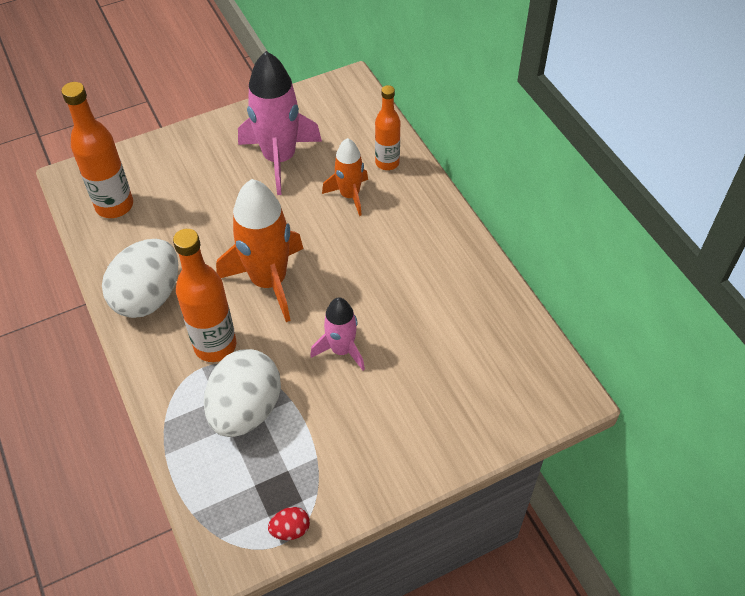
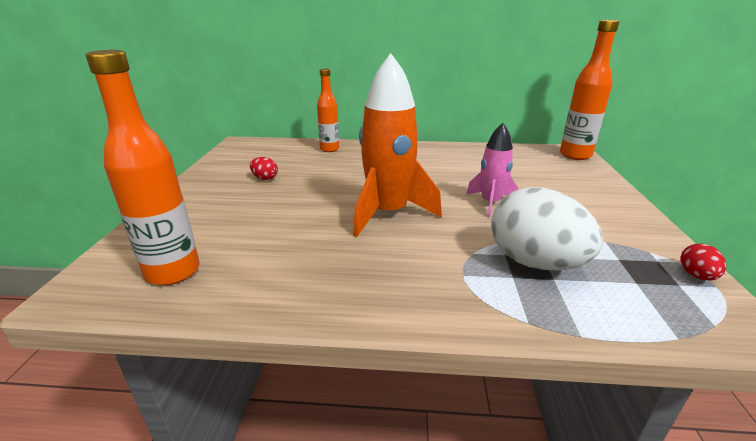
camera: 60 degrees left, 25 degrees down
(148, 297) = (333, 284): white egg -> none
(215, 345) = (440, 259): orange bottle -> orange bottle (575, 155)
(279, 159) = (265, 178): pink rocket -> red egg
(349, 195) = (341, 165): orange rocket -> none

